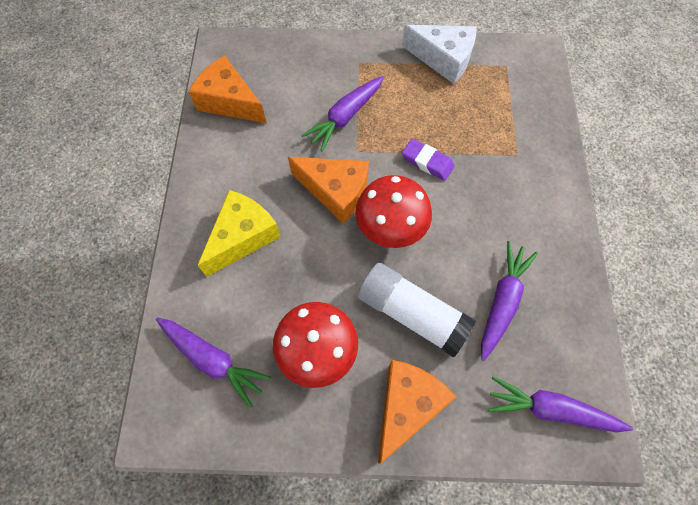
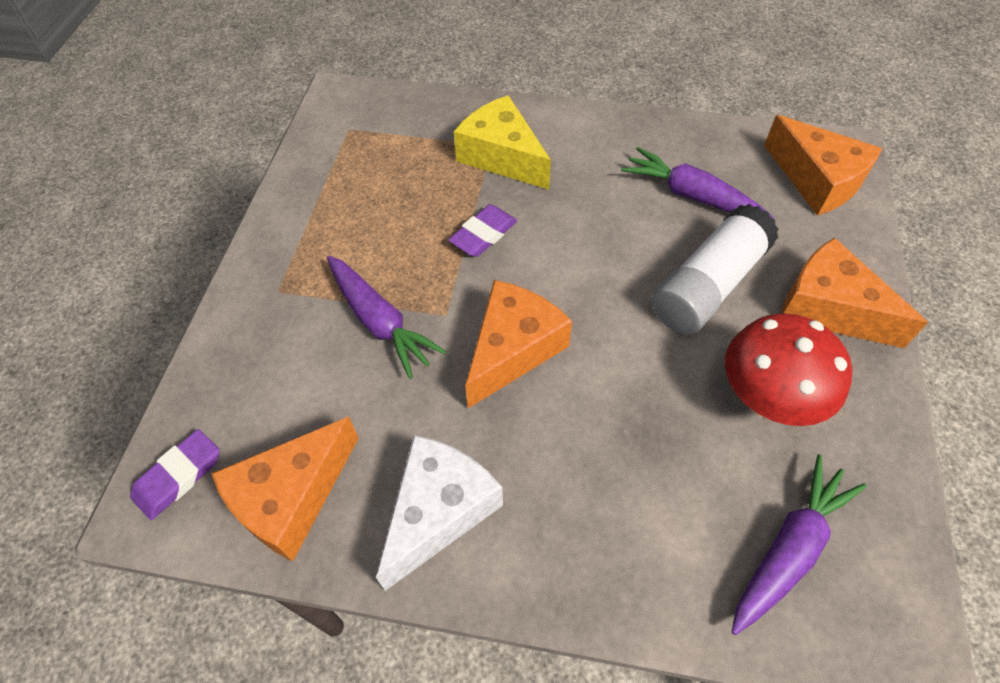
camera: 80 degrees left, 10 degrees down
(238, 52) = (178, 476): none -> purple eraser
(243, 237) = (577, 490): yellow cheese -> yellow cheese (502, 156)
(390, 229) = (584, 291): red mushroom -> none
(443, 59) = (313, 190): white cheese -> white cheese (439, 511)
(550, 409) = (817, 180): purple carrot -> orange cheese

